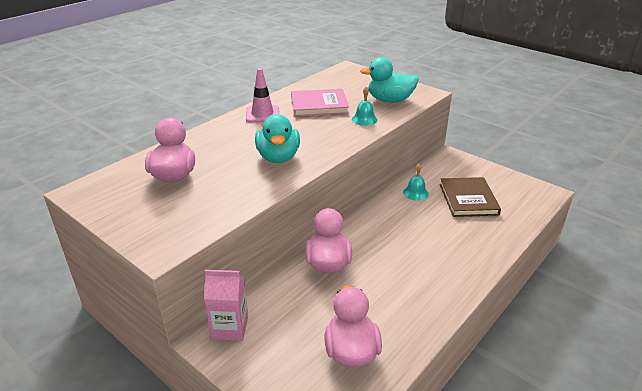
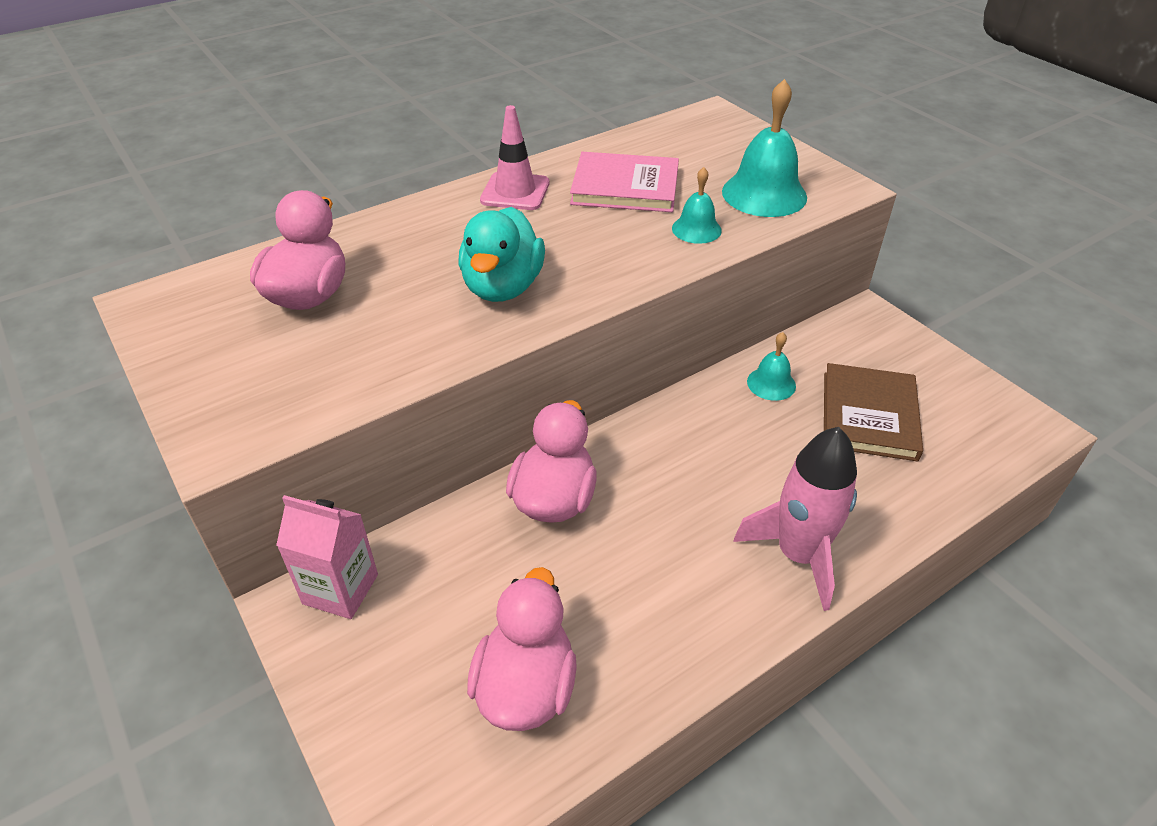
camera: 15 degrees right, 10 degrees up
(390, 100) = (764, 194): turquoise duck -> turquoise bell
(460, 265) = (798, 555): none -> pink rocket

